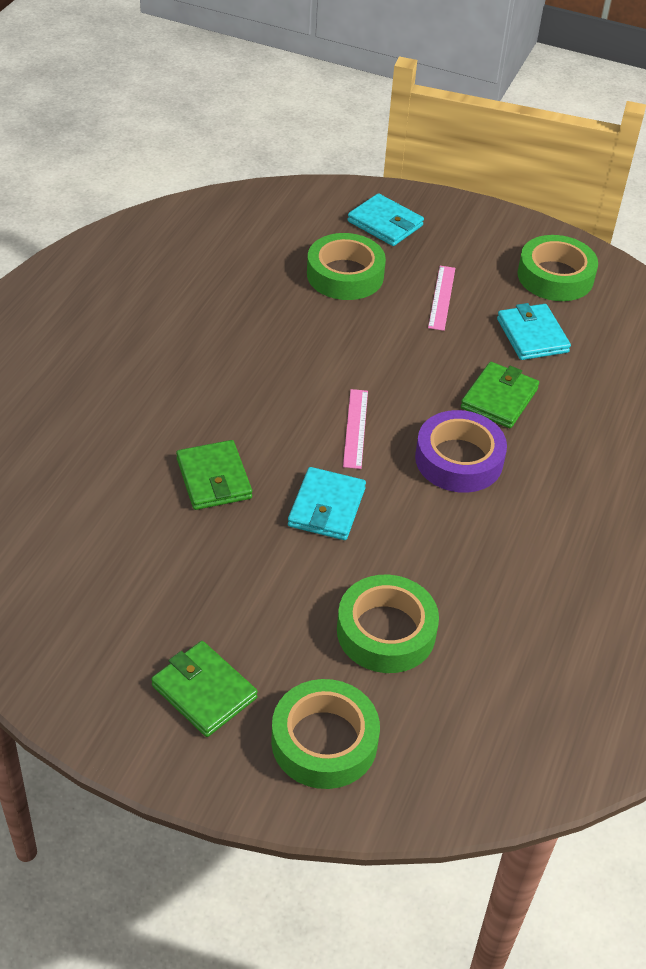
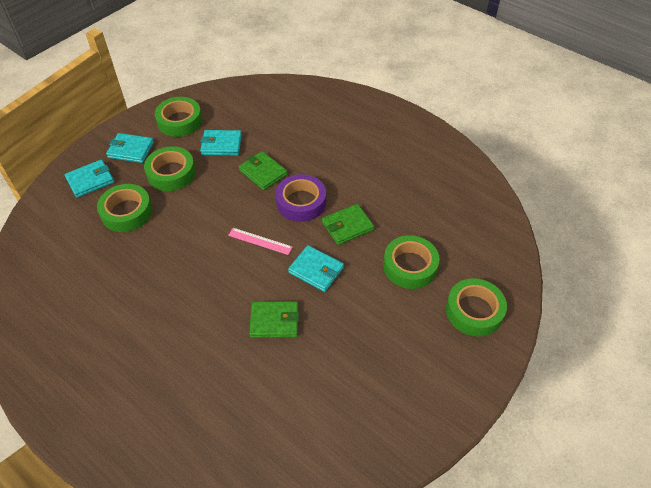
camera: 70 degrees left, 5 degrees up
(204, 691) = (433, 360): green wallet -> green wallet (347, 226)
(441, 297) = (171, 173): pink ruler -> green tape
(464, 244) = (131, 150): none -> turquoise wallet

